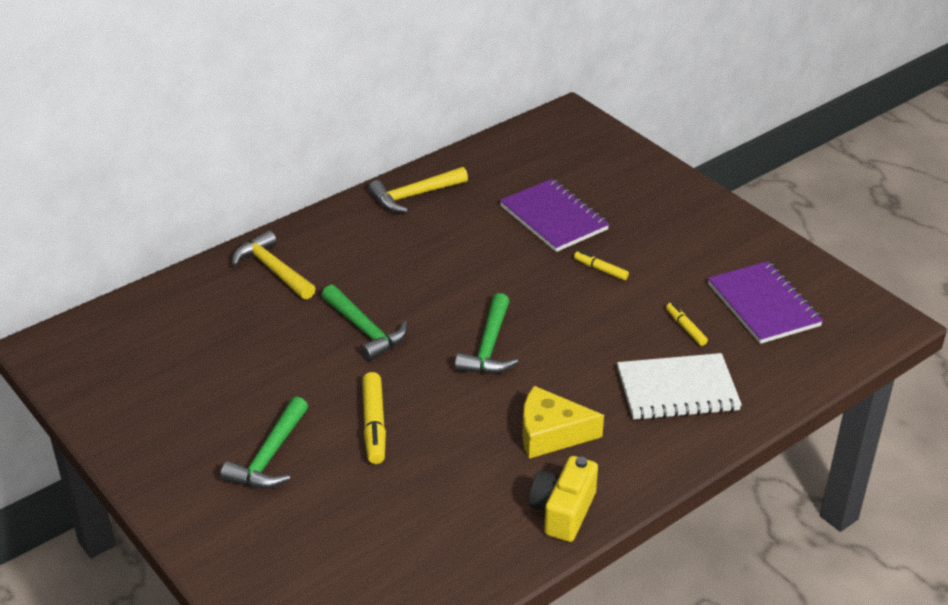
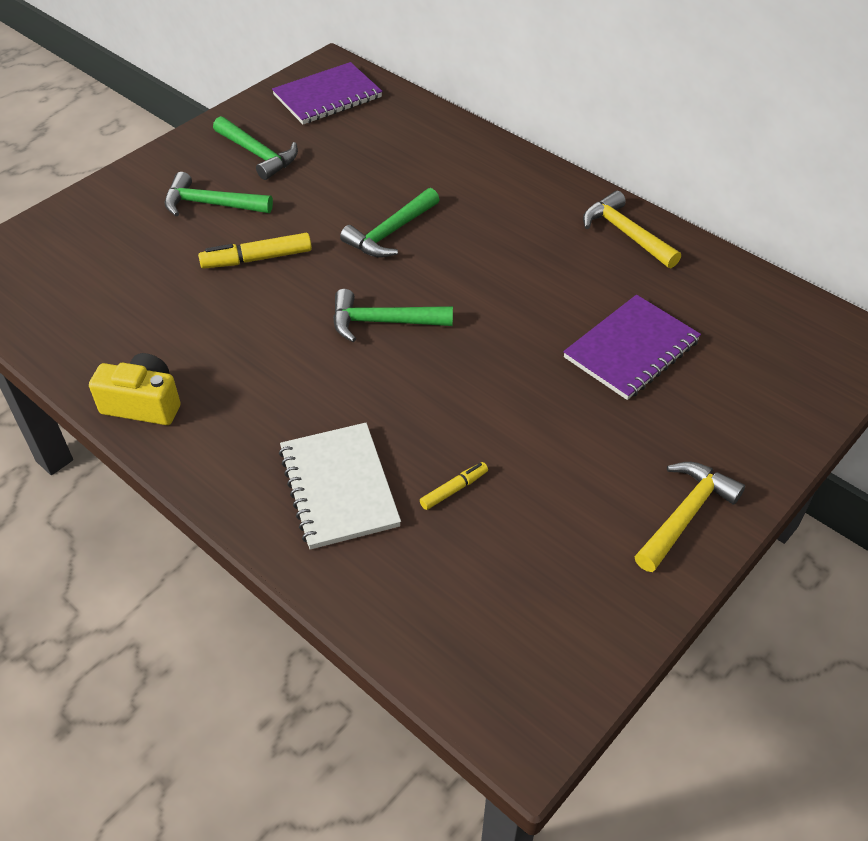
camera: 80 degrees right, 10 degrees up
(193, 415) = (258, 155): none -> green hammer
(273, 269) = (466, 161): yellow hammer -> yellow hammer (685, 514)
(551, 433) = (255, 384): yellow cheese -> none
(600, 269) = (544, 401): yellow marker -> none
(763, 305) = (522, 572): purple notebook -> purple notebook (327, 96)

